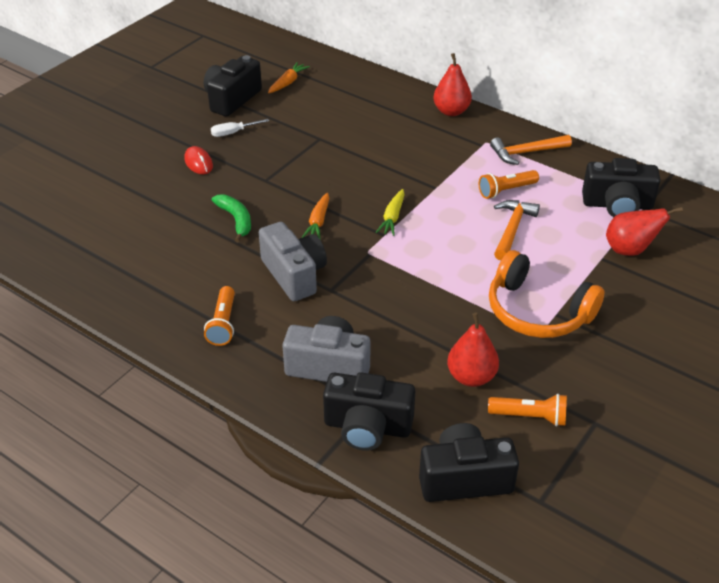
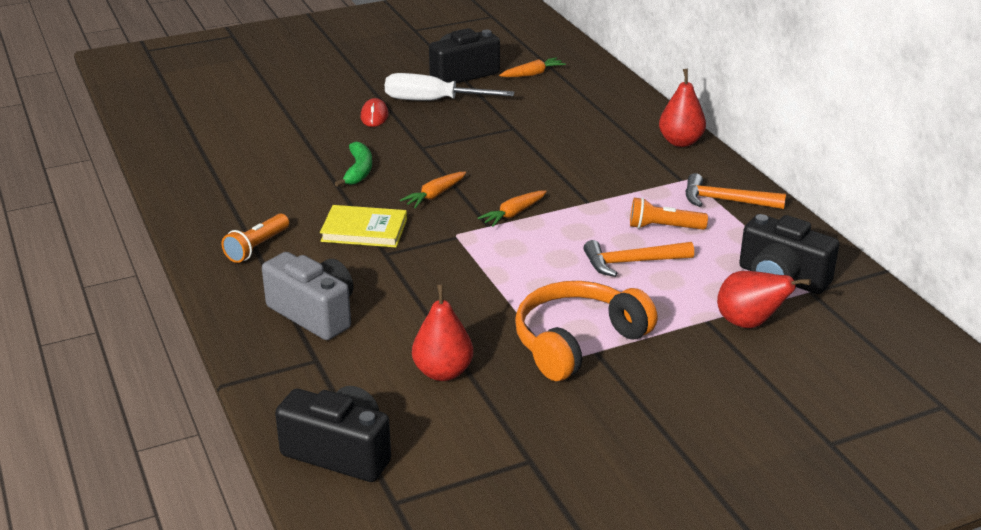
camera: 30 degrees right, 10 degrees down
(233, 133) = (433, 101): white screwdriver -> white screwdriver, size x1.93
(294, 274) = (364, 230): grey camera -> yellow book
(367, 427) = (296, 374): black camera -> none
(392, 217) = (513, 214): yellow carrot -> orange carrot
(512, 229) = (631, 262): orange hammer -> orange hammer turned 150 degrees counterclockwise
(529, 417) = (465, 428): orange flashlight -> none
(537, 311) = (577, 342): orange headphones -> orange headphones turned 75 degrees clockwise

